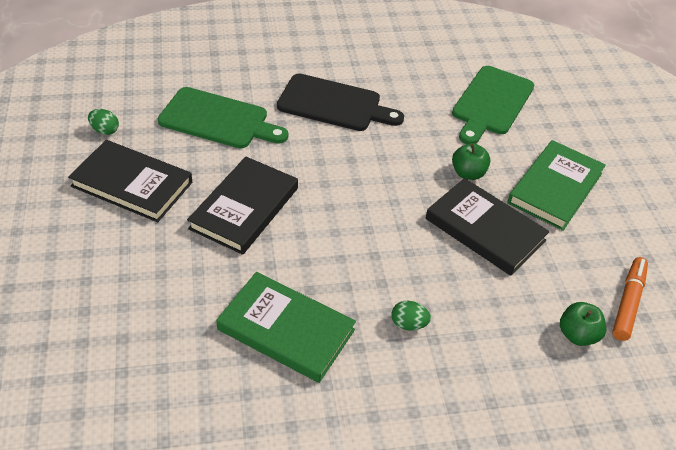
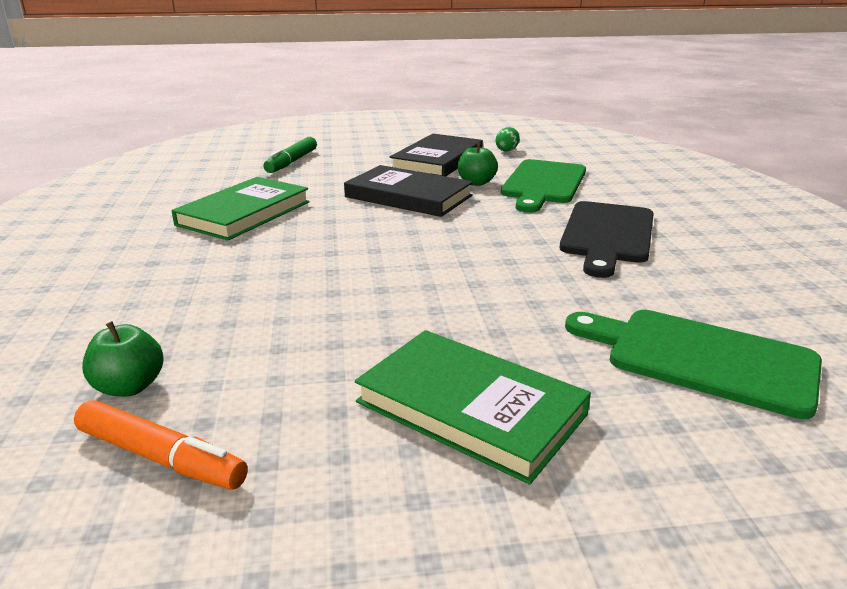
camera: 95 degrees right, 20 degrees down
(111, 312) = (292, 162): none -> green marker
(408, 324) = (220, 266): green egg -> none
(468, 173) = (491, 321): green apple -> green apple (476, 183)
(485, 229) = (366, 326): black book -> none

